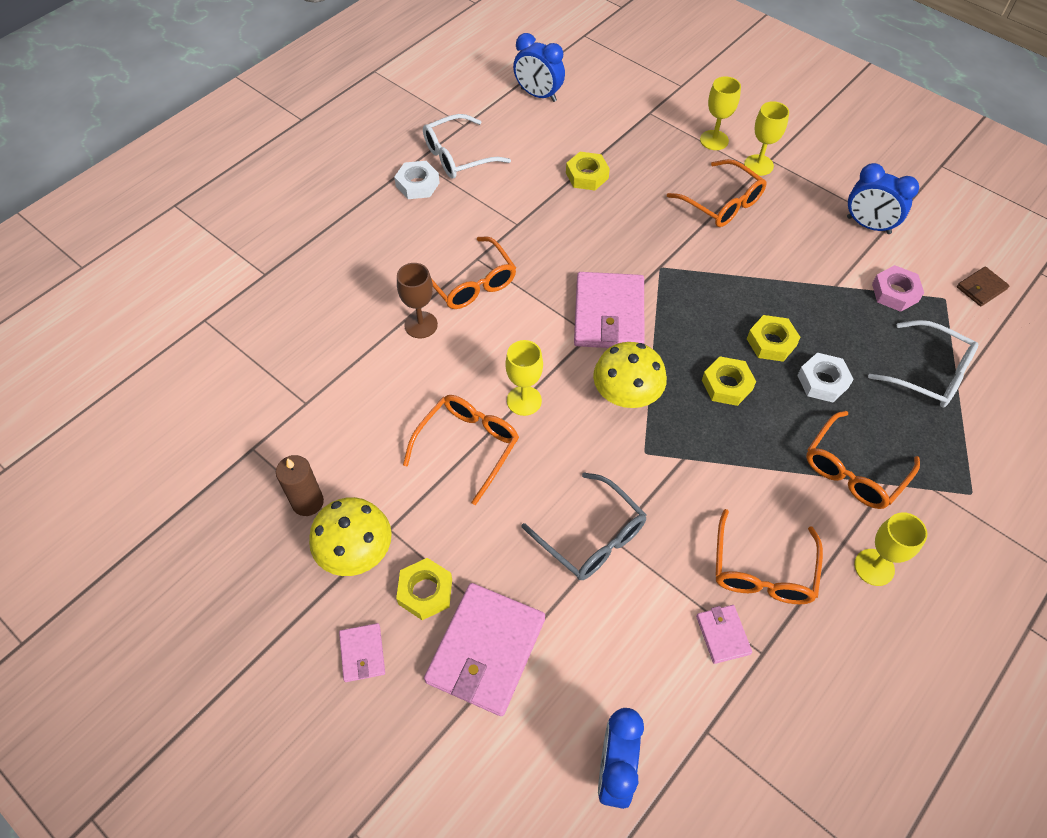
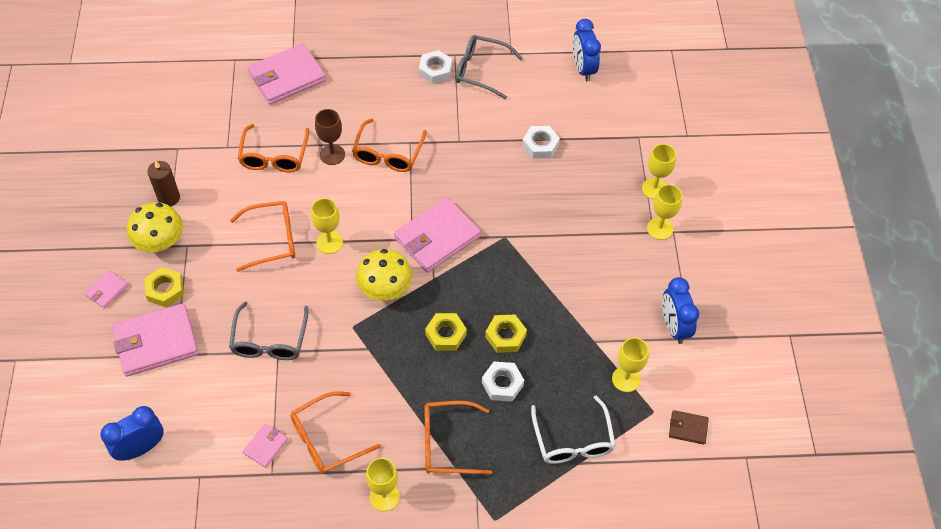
camera: 45 degrees right, 0 degrees up
(282, 294) = (287, 77): none -> pink wallet
(458, 156) = (481, 71): white glasses -> grey glasses
(587, 175) = (540, 145): yellow nut -> white nut
(722, 203) = (599, 232): orange glasses -> orange glasses (274, 156)
(895, 292) = (626, 379): pink nut -> yellow goblet

